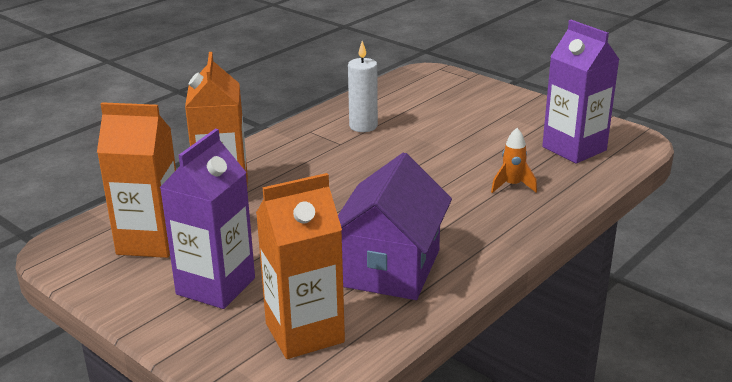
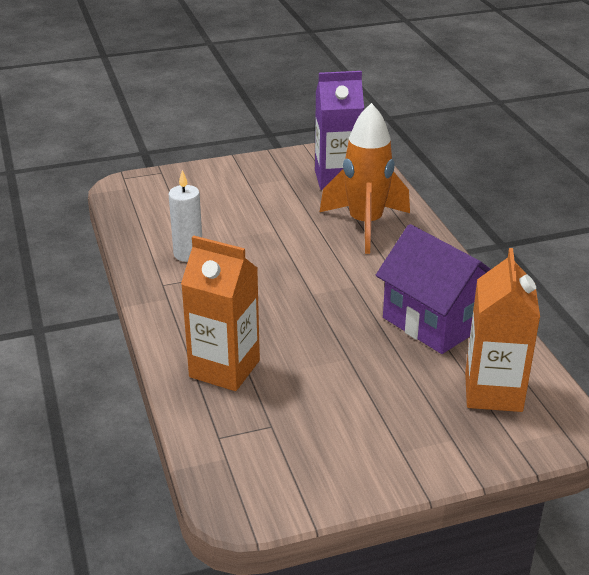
camera: 60 degrees left, 5 degrees up
(150, 241) = (280, 440): orange carton -> none
(216, 286) = (391, 420): purple carton -> none
(512, 185) = (365, 225): orange rocket -> orange rocket, size x2.29

